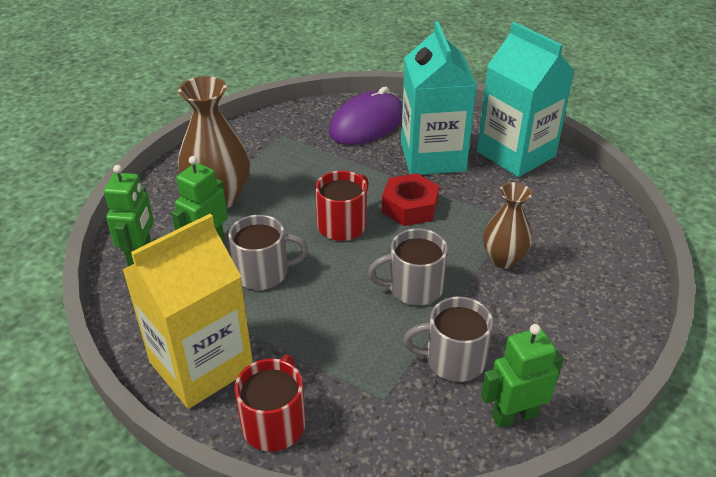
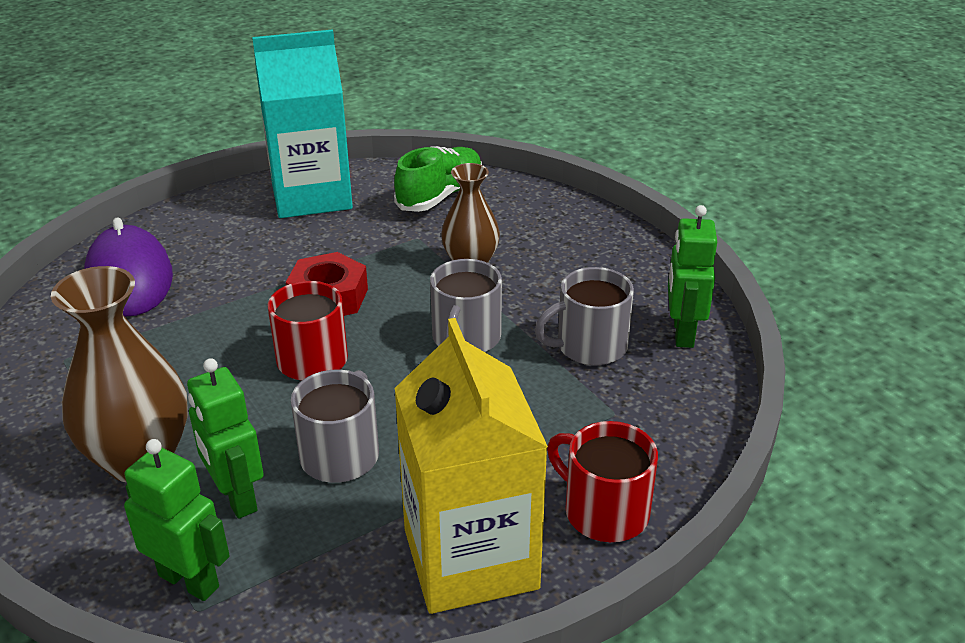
camera: 65 degrees left, 5 degrees down
(432, 156) = (254, 251): turquoise carton -> none
(453, 359) = (589, 346): grey mug -> grey mug turned 45 degrees clockwise
(577, 212) = (440, 195): none -> green shoe

